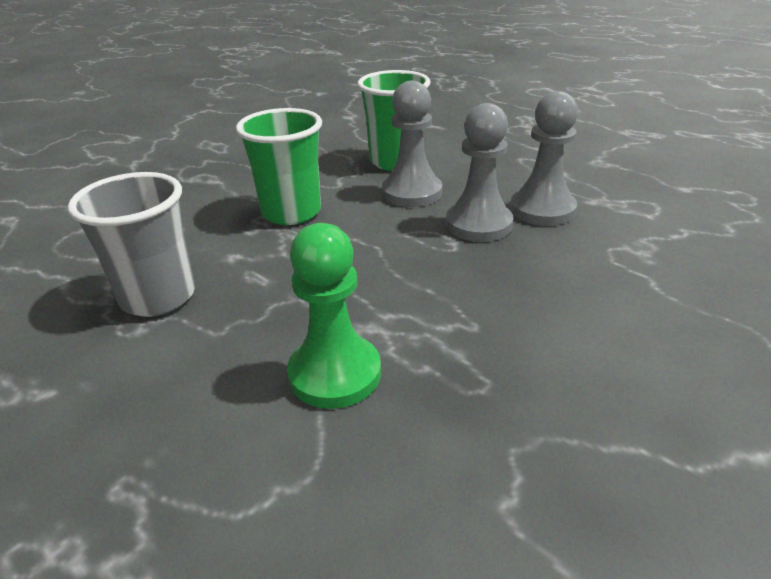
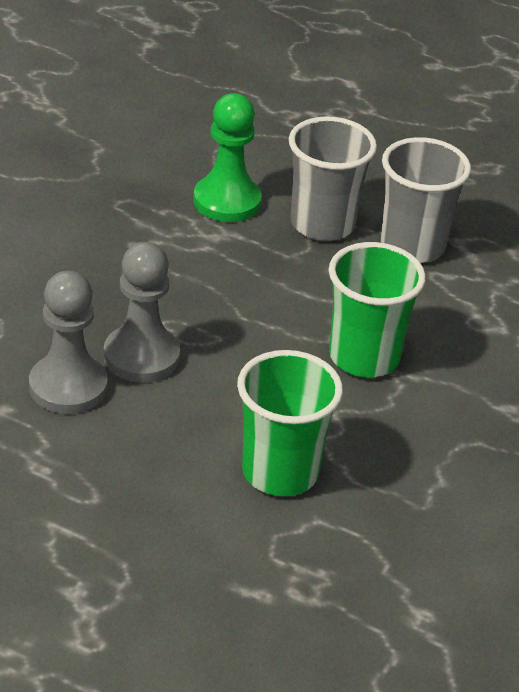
camera: 160 degrees right, 5 degrees up
(235, 330) = (322, 224): none -> grey cup
(412, 192) = (234, 404): grey pawn -> none

